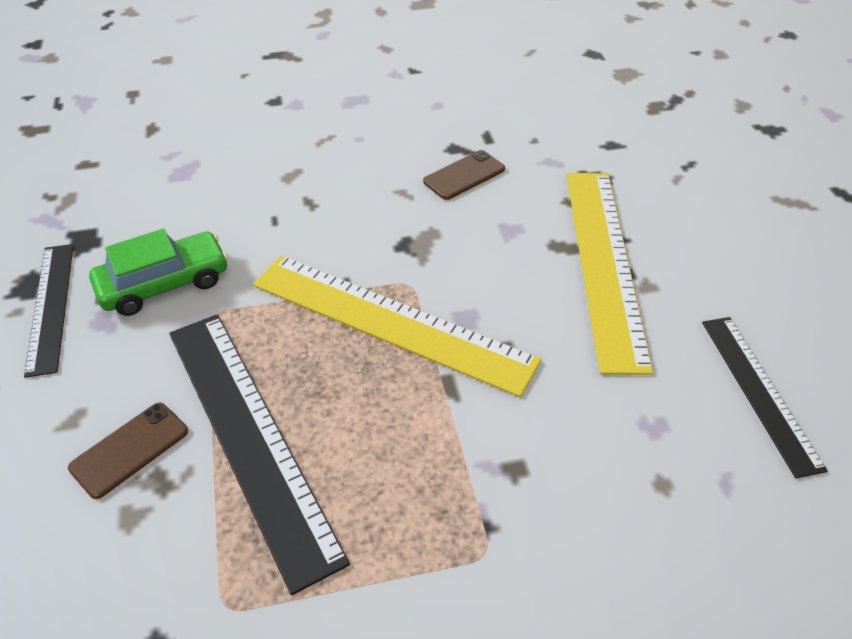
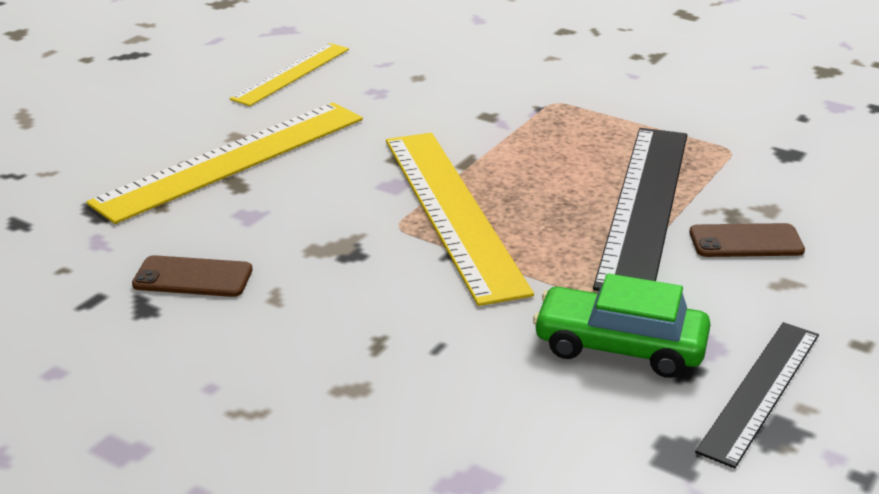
camera: 135 degrees left, 15 degrees down
(759, 391) = (291, 73): black ruler -> yellow ruler

